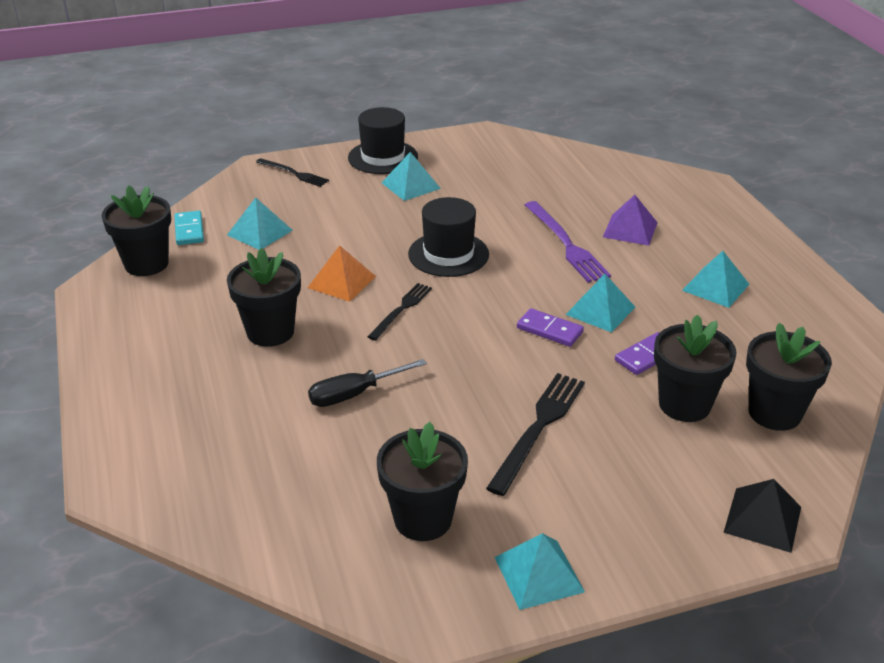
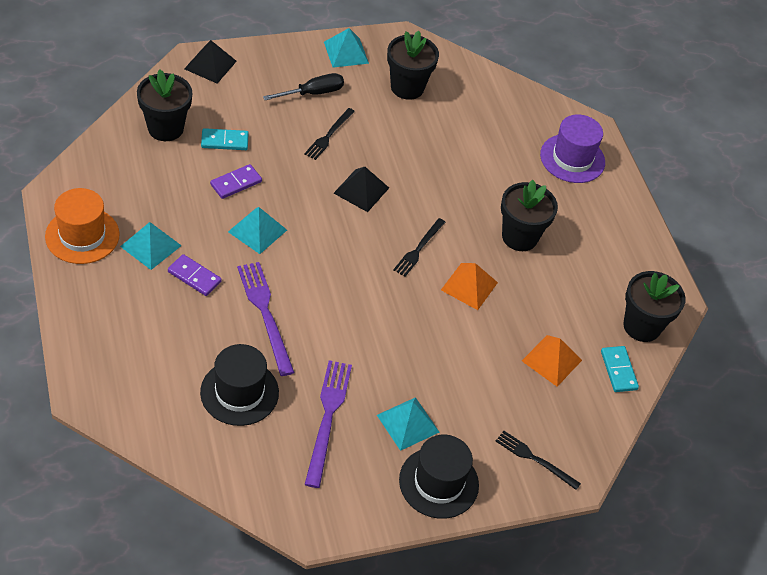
camera: 175 degrees right, 15 degrees up
(164, 434) = (572, 158): none -> purple hat
(260, 232) = (551, 360): turquoise pyramid -> orange pyramid
(355, 394) = (451, 174): black screwdriver -> black screwdriver (312, 93)
(448, 254) = (376, 311): black hat -> black hat (239, 392)
(480, 363) = (361, 190): none -> black pyramid
(486, 184) = (327, 418): none -> purple fork
(538, 428) = (329, 135): black fork -> black fork, size x0.63
(549, 330) = (303, 215): purple domino -> purple domino (194, 276)
(630, 229) = (198, 328): purple pyramid -> none
(684, 405) = (224, 141): black flower pot -> turquoise domino
(797, 289) = (82, 235): none -> orange hat

